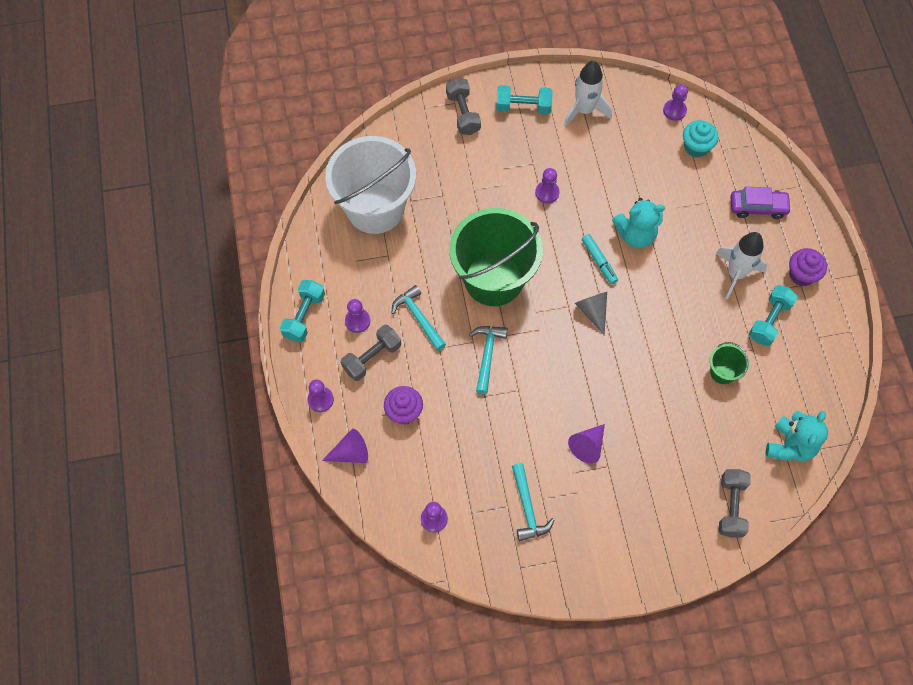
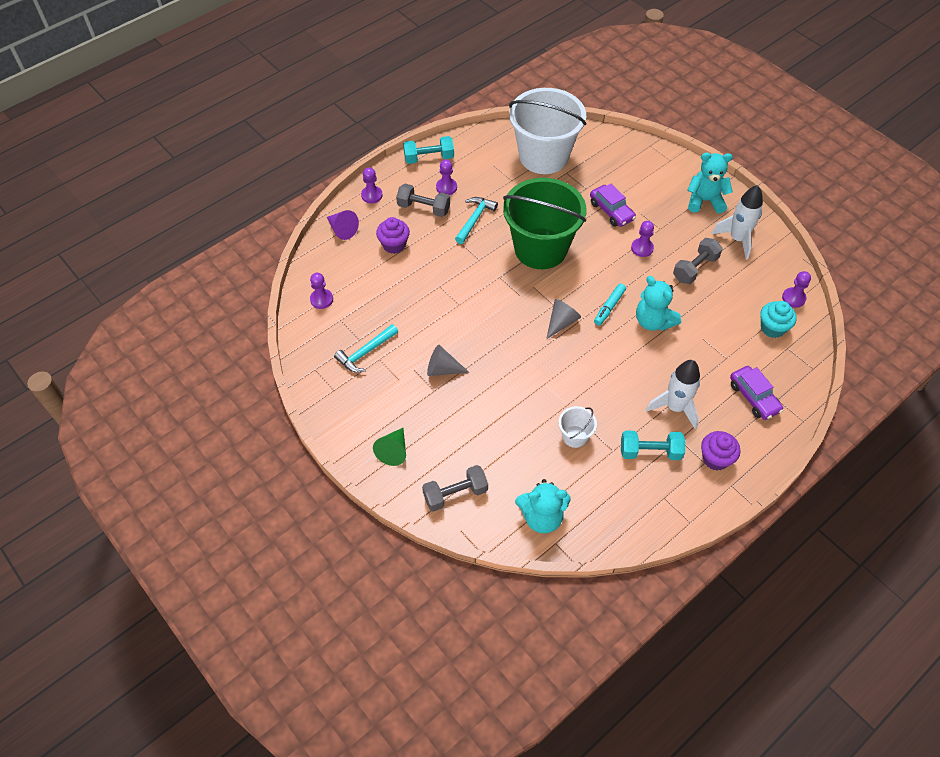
camera: 60 degrees right, 10 degrees down
(463, 113) = (665, 168): grey dumbbell -> grey dumbbell (695, 268)
(486, 191) = (611, 211): none -> purple car
(487, 355) = (474, 272): turquoise hammer -> none
(523, 107) = (705, 201): turquoise dumbbell -> turquoise teddy bear
(587, 446) = (442, 369): purple cone -> grey cone
(657, 538) = (393, 451): none -> green cone
(722, 372) = (574, 436): green bucket -> white bucket

